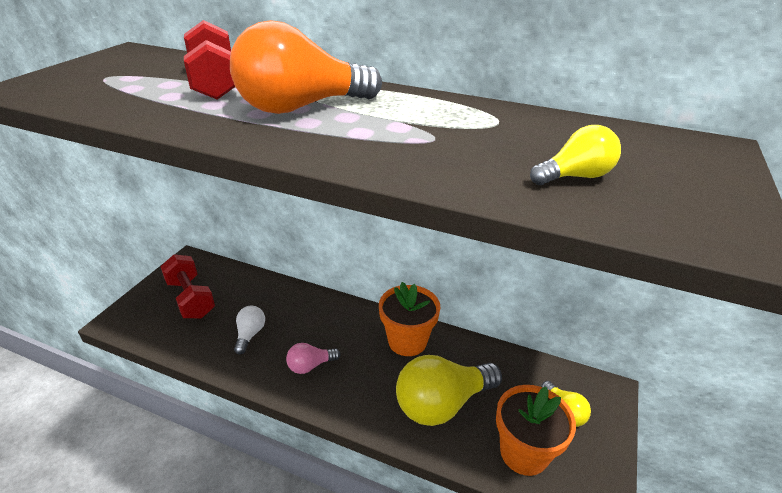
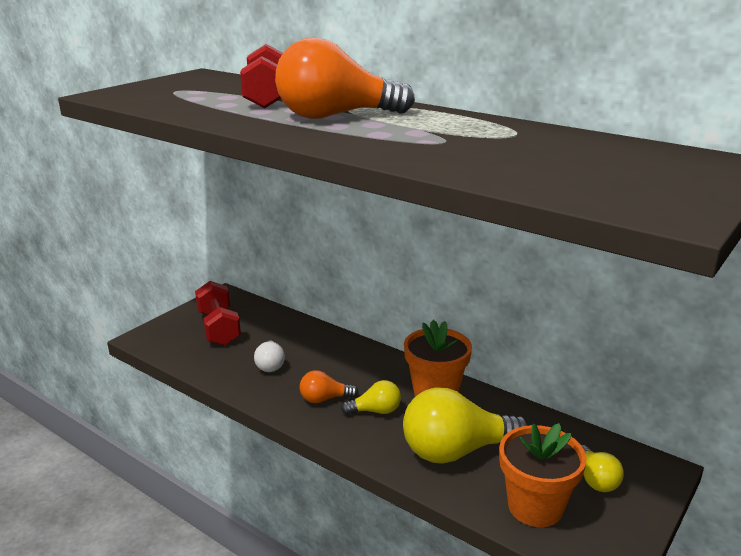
camera: 15 degrees right, 10 degrees down
(250, 334) = (270, 365): white light bulb -> white light bulb turned 150 degrees clockwise
(310, 365) = (324, 399): pink light bulb -> orange light bulb
(575, 176) = (557, 171): yellow light bulb -> yellow light bulb (375, 411)

